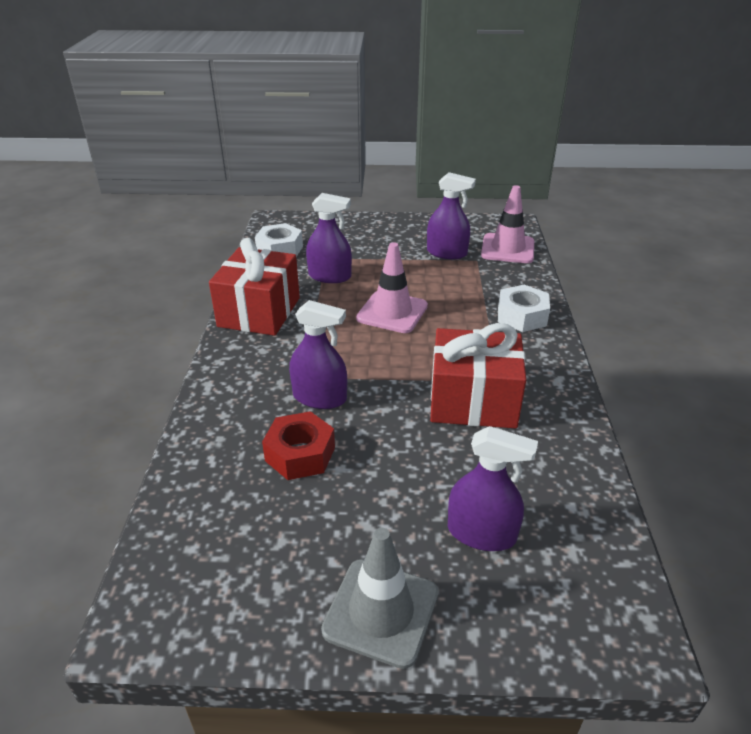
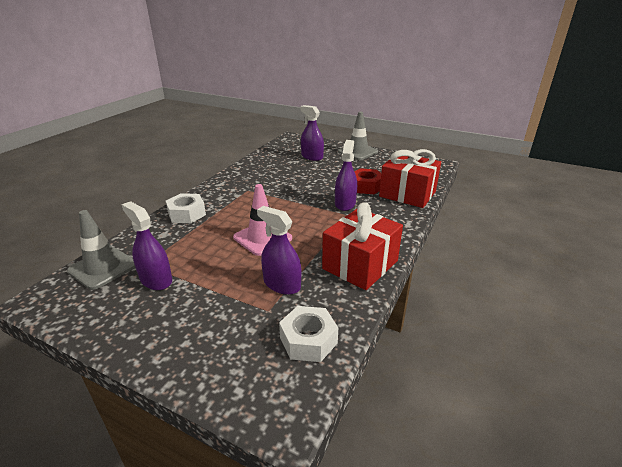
camera: 155 degrees left, 5 degrees down
(319, 397) = (345, 203): purple spray bottle -> purple spray bottle turned 60 degrees clockwise
(473, 401) = (270, 186): red gift -> red gift (407, 194)
(507, 249) = (103, 268): pink traffic cone -> grey traffic cone

